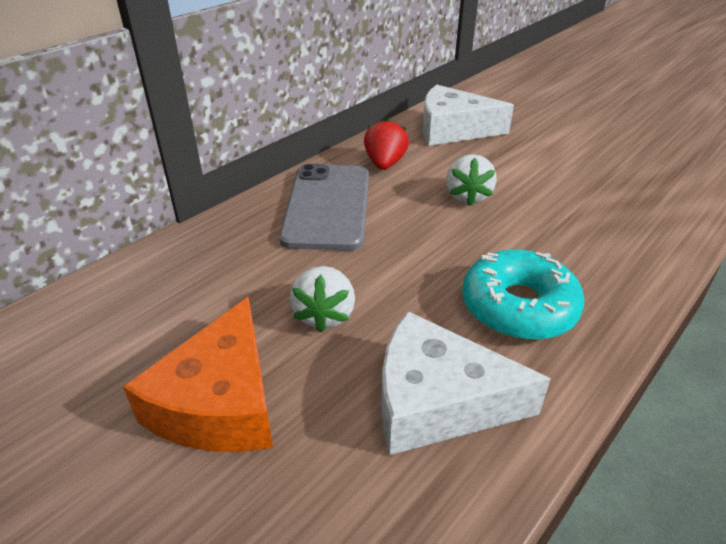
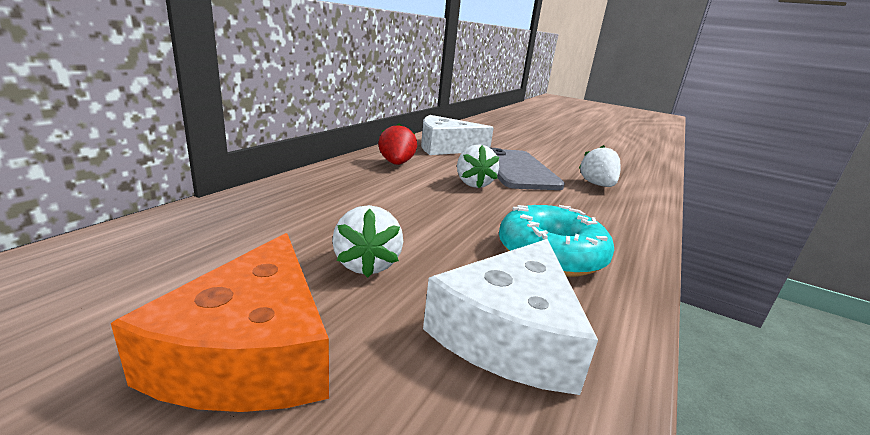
camera: 15 degrees left, 15 degrees down
(327, 206) = (351, 187): grey phone -> grey phone (517, 170)
(437, 400) = (509, 333): white cheese -> white cheese turned 60 degrees counterclockwise
(631, 194) = (597, 185): none -> white strawberry

